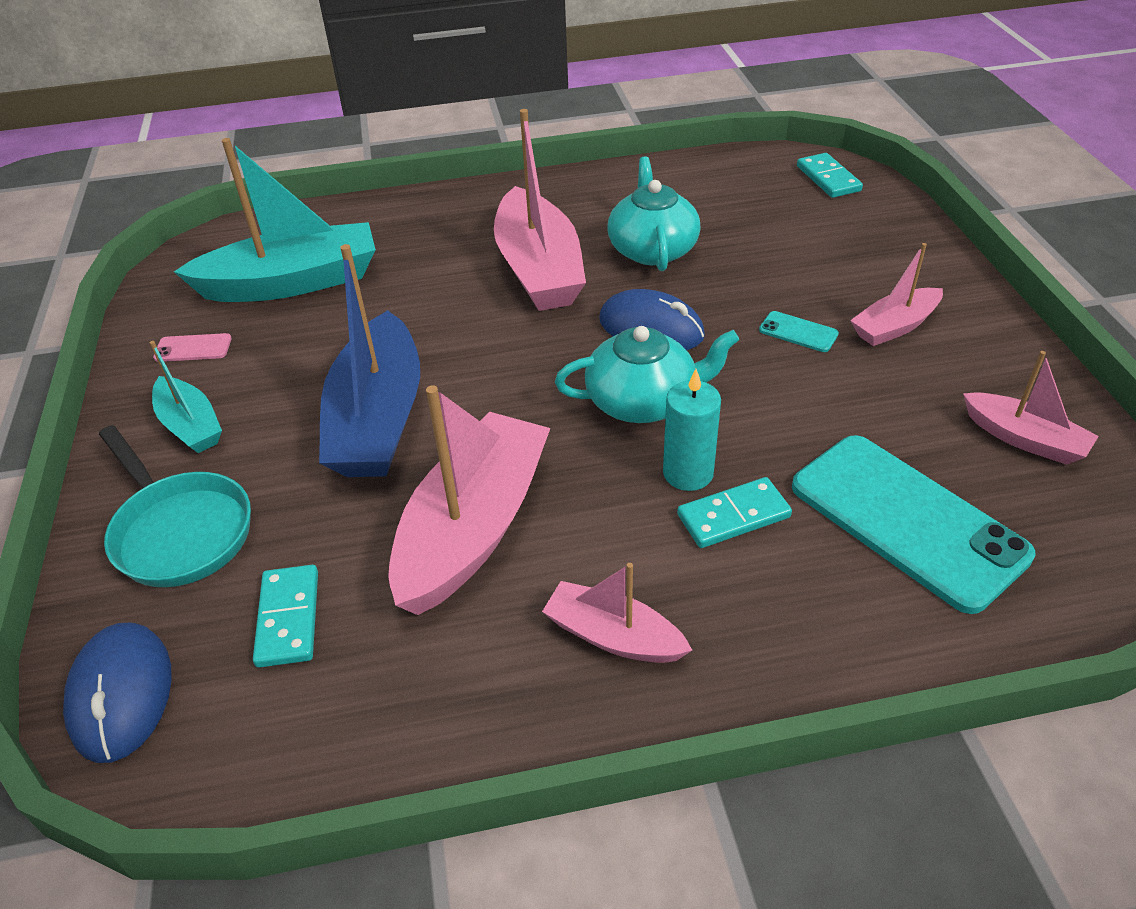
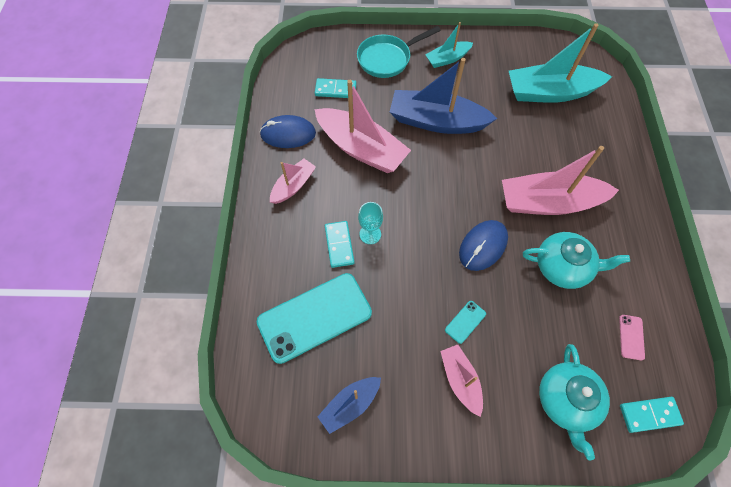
camera: 100 degrees right, 20 degrees up
(121, 694) = (319, 48): blue mouse -> blue mouse (288, 134)
(193, 348) = (501, 57): pink phone -> pink phone (631, 337)
(292, 282) = (550, 92): turquoise boat -> turquoise boat turned 90 degrees clockwise
(643, 401) = (424, 228): turquoise teapot -> turquoise teapot (566, 400)
(688, 473) = (370, 234): turquoise candle -> turquoise goblet
(1024, 439) = (350, 404): pink boat -> blue boat

